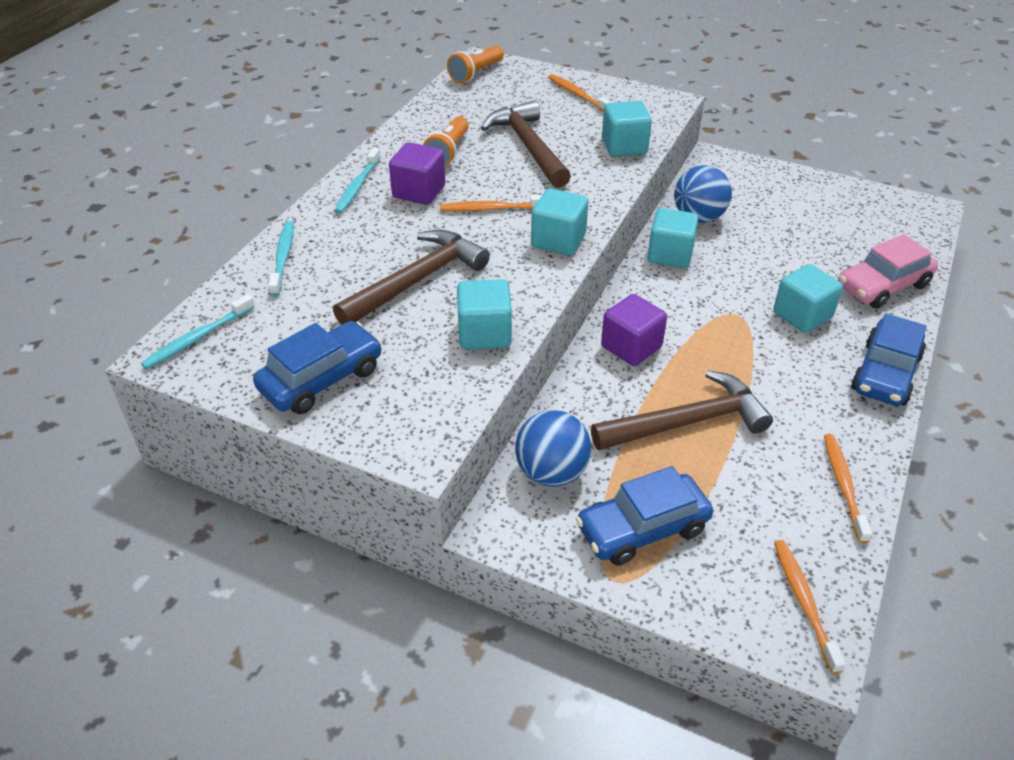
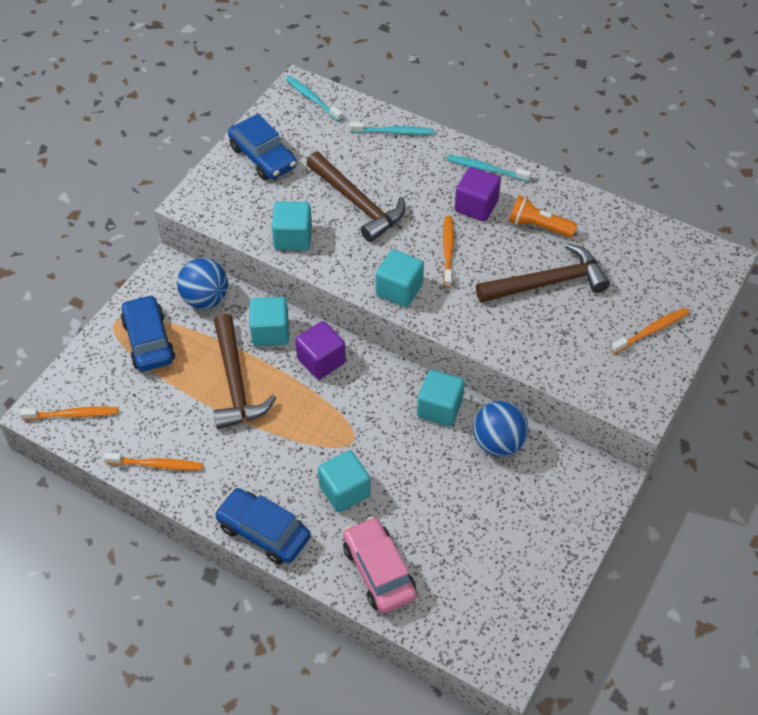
camera: 95 degrees right, 10 degrees up
(476, 73) = (692, 252): orange flashlight -> none
(624, 146) = (548, 355): turquoise cube -> turquoise cube (270, 332)

